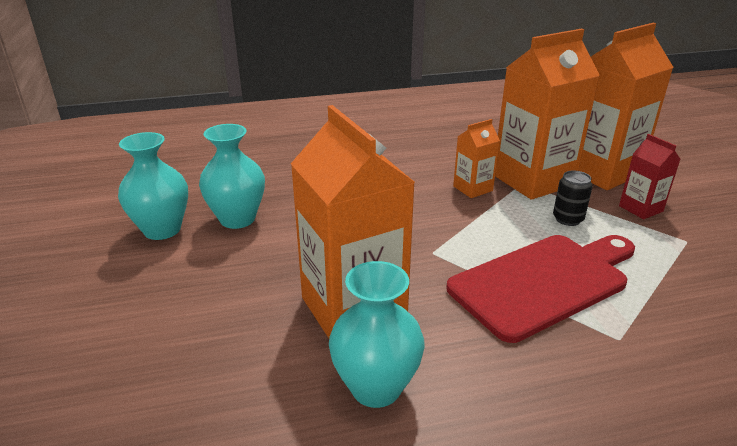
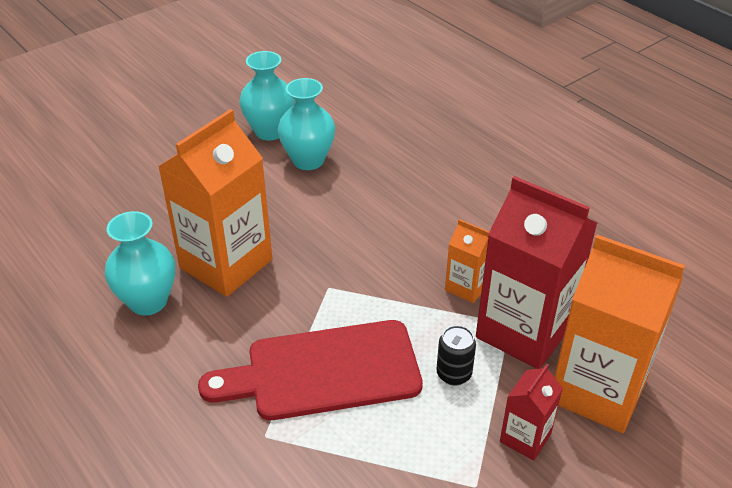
camera: 65 degrees right, 10 degrees up
(533, 180) = (524, 331): orange carton -> red carton
(544, 282) = (324, 372): red cutting board -> red cutting board turned 135 degrees clockwise

